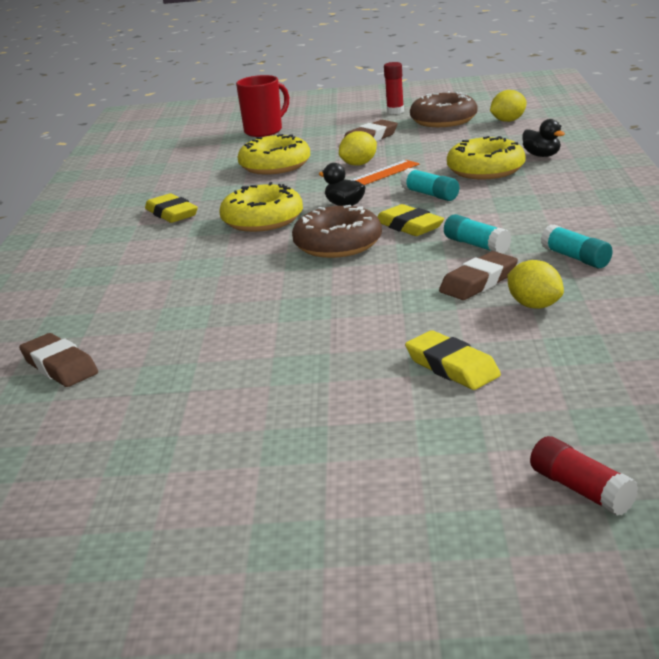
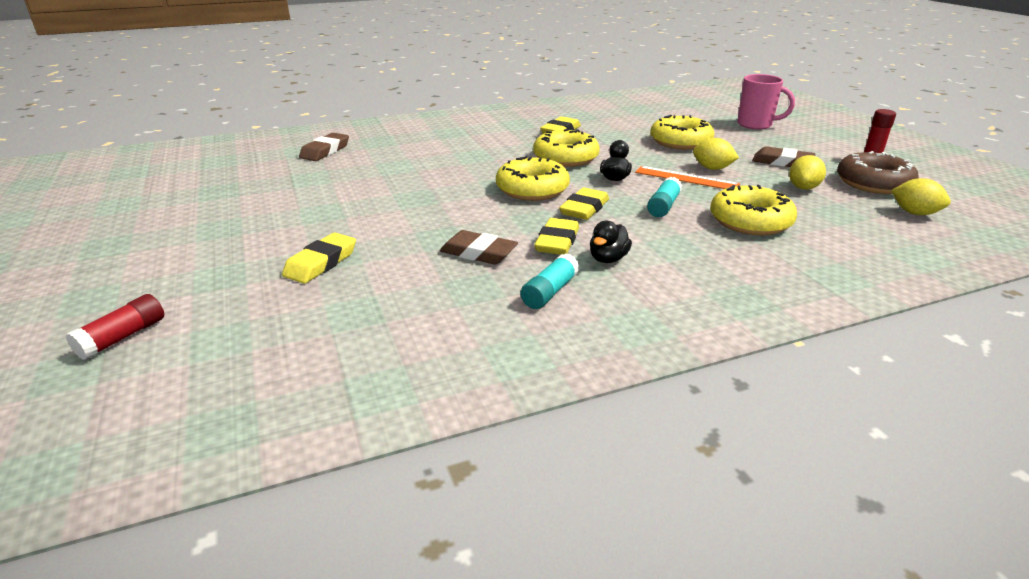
camera: 65 degrees right, 5 degrees up
(264, 131) = (756, 125): red mug -> pink mug
(338, 244) = (532, 189): brown donut -> yellow donut
(476, 245) = (557, 242): turquoise glue stick -> yellow eraser
(534, 305) = (437, 283): yellow lemon -> yellow lemon (803, 188)
(542, 155) = (822, 244): black duck -> black duck (608, 259)

